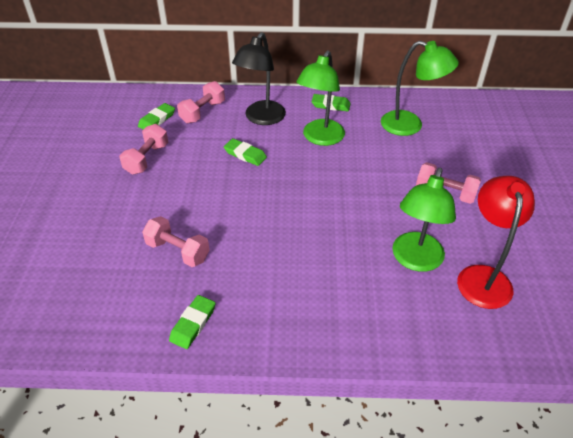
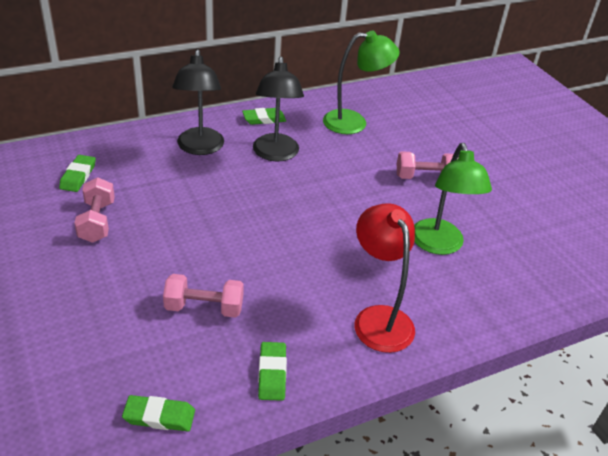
camera: 30 degrees left, 5 degrees down
(202, 112) = (128, 156): pink dumbbell -> none
(245, 154) = (208, 189): green eraser -> green eraser (159, 416)
(320, 138) = (275, 154): green lamp -> black lamp
(483, 276) = (503, 242): red lamp -> red lamp (378, 318)

